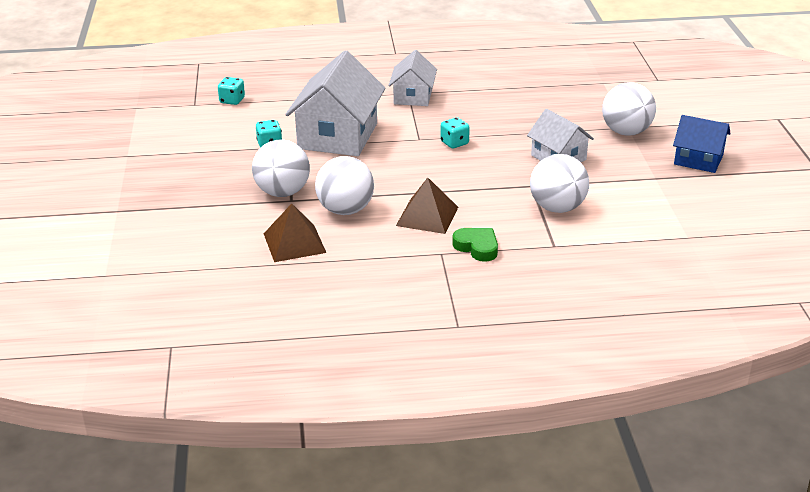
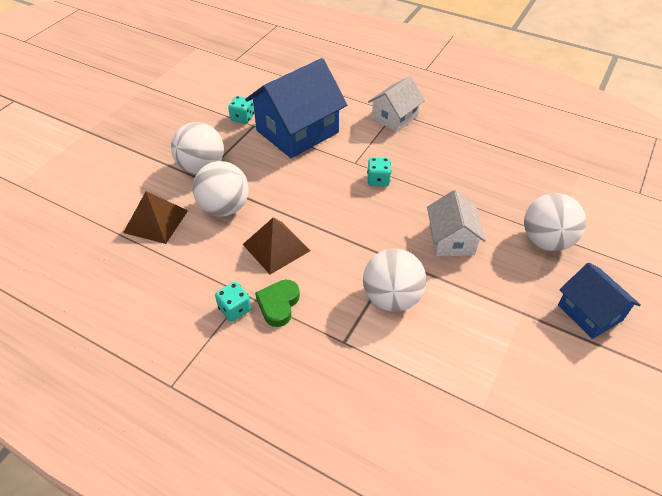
camera: 35 degrees right, 15 degrees up
(232, 100) = (262, 66): turquoise dice -> turquoise dice (235, 309)
(337, 136) = (297, 131): white house -> blue house
(477, 247) = (278, 304): green heart -> green heart turned 150 degrees counterclockwise

